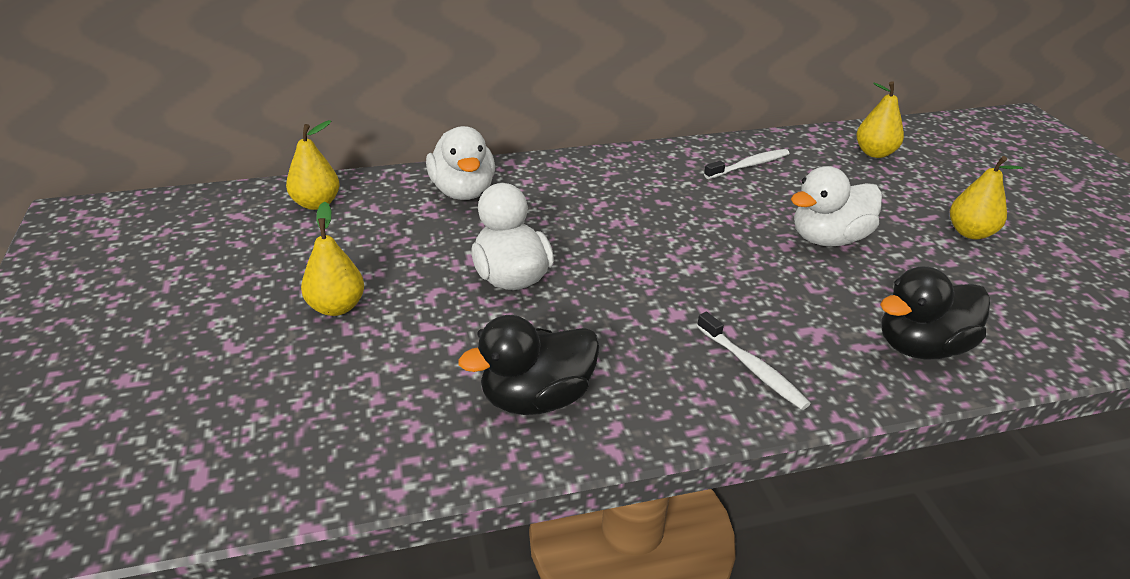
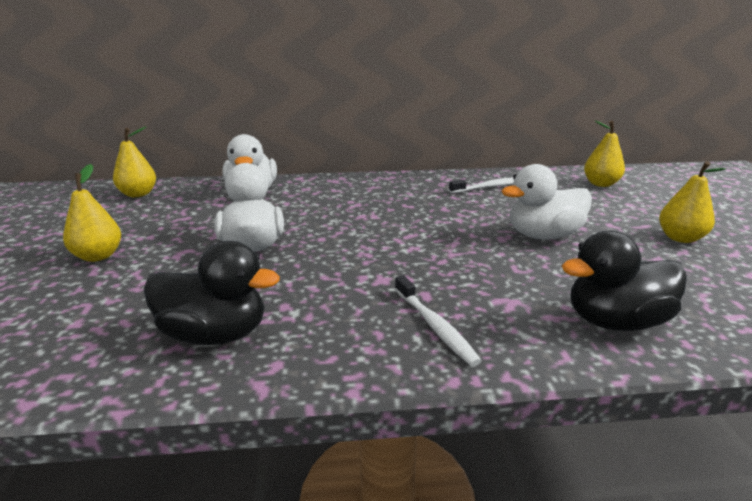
camera: 10 degrees right, 10 degrees down
(536, 398) = (215, 334): black duck -> black duck turned 150 degrees counterclockwise

